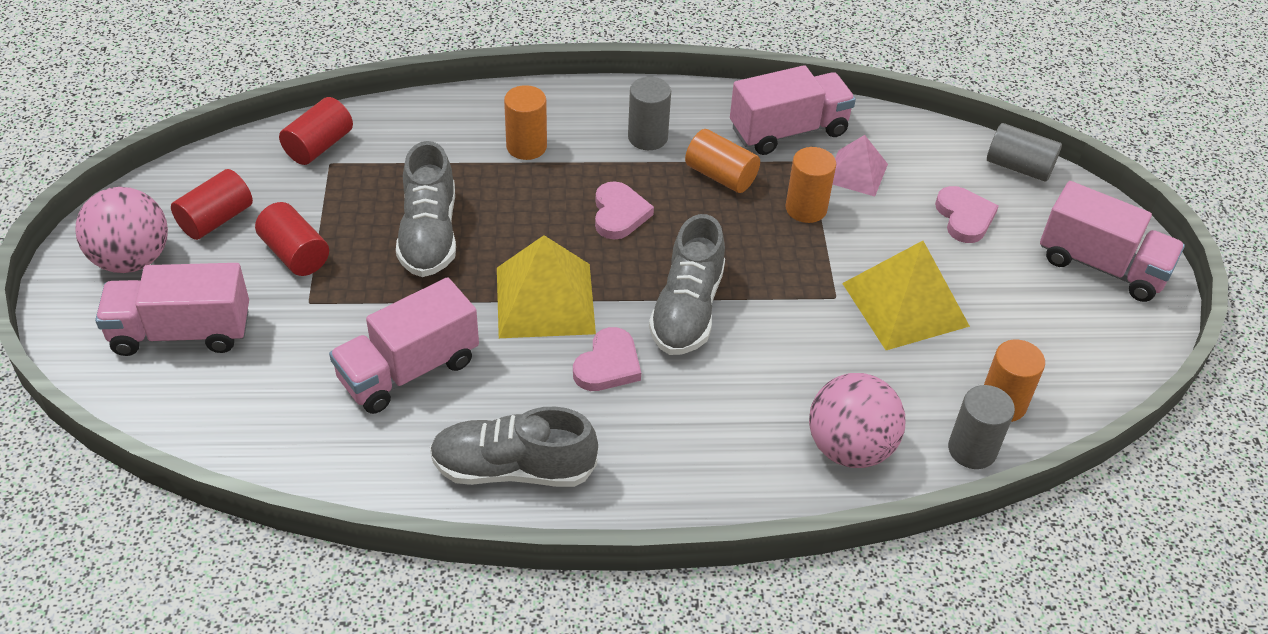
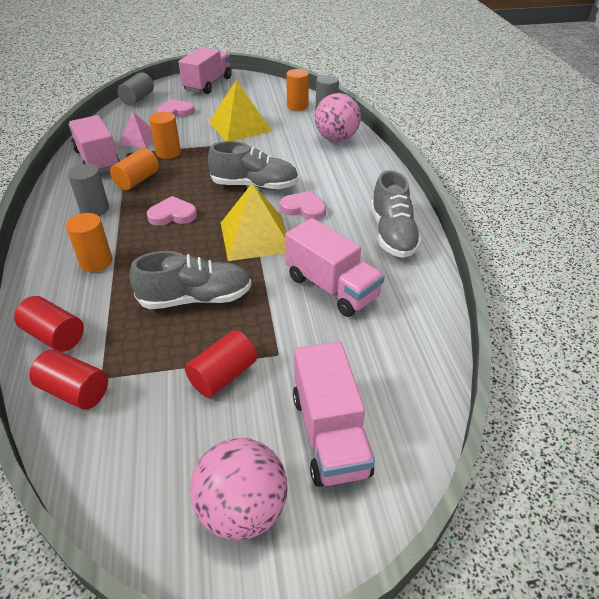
camera: 95 degrees left, 5 degrees down
(216, 219) = (179, 449): red cylinder -> red cylinder (54, 336)

